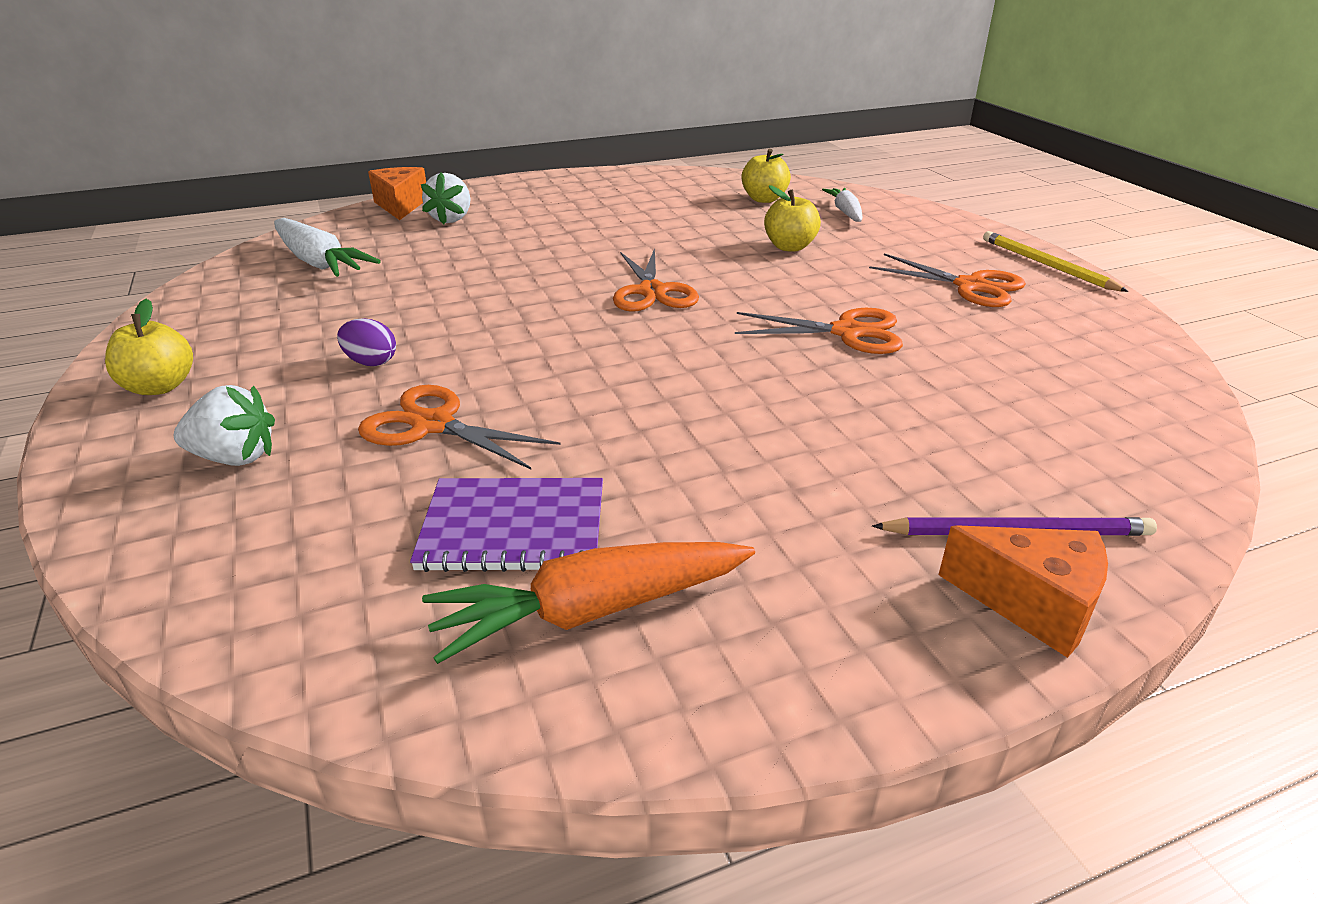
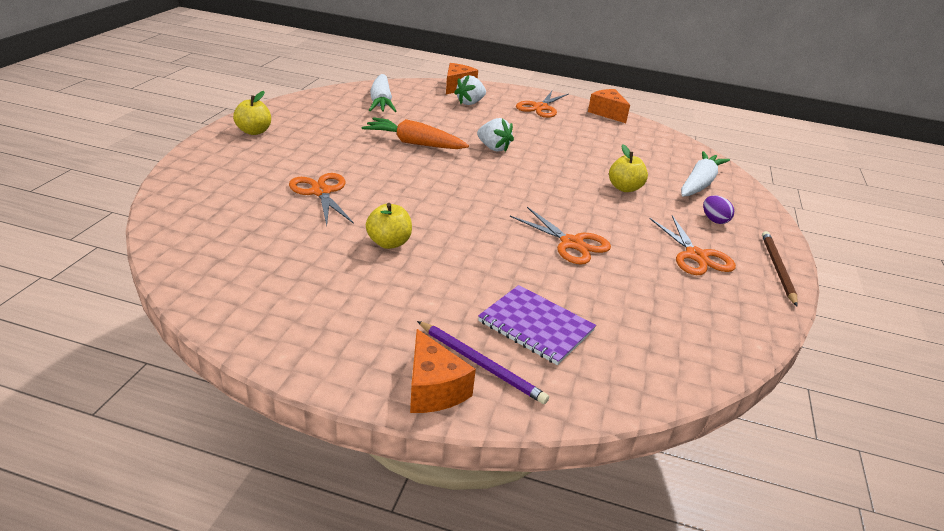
camera: 35 degrees right, 0 degrees up
(235, 457) = (241, 170): white strawberry -> white strawberry (493, 148)
(371, 362) = (337, 156): purple egg -> purple egg (714, 220)
(513, 528) = (290, 244): purple notebook -> purple notebook (536, 326)
(590, 611) = (270, 286): orange carrot -> orange carrot (414, 143)
(634, 174) = (607, 113): none -> orange cheese
(652, 292) = (506, 179): orange scissors -> orange scissors (540, 107)
(764, 199) = (660, 156): yellow apple -> yellow apple (389, 243)
(845, 212) = (699, 183): white carrot -> white carrot, size x1.62
(1046, 265) = (777, 268): yellow pencil -> brown pencil

